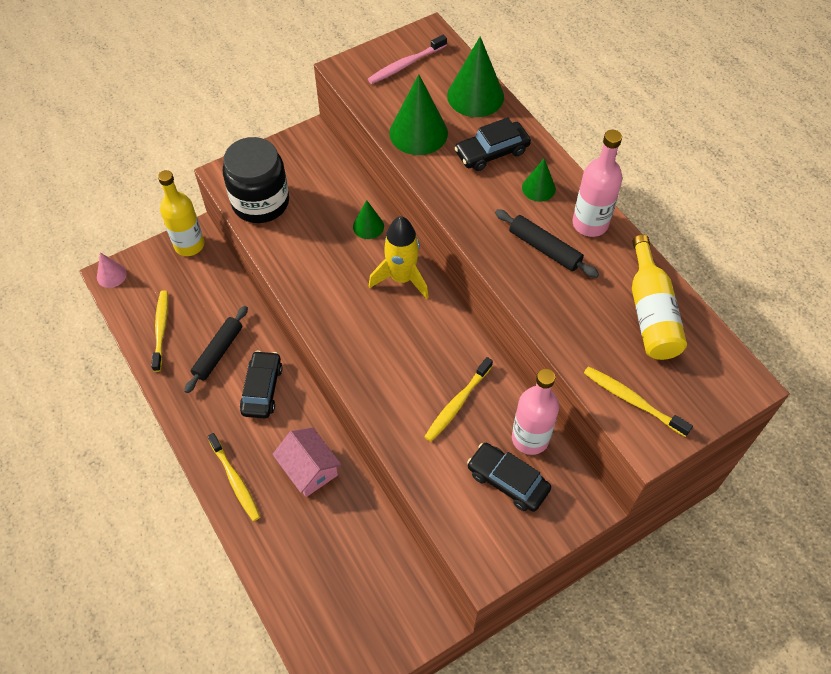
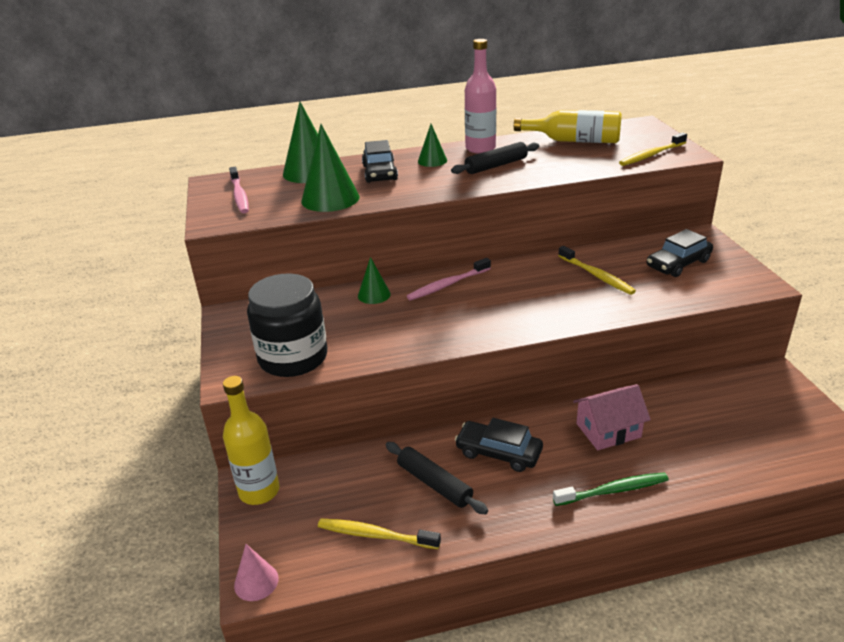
camera: 70 degrees left, 25 degrees down
(235, 481) = (613, 490): yellow toothbrush -> green toothbrush
(402, 278) = (447, 285): yellow rocket -> pink toothbrush
(530, 438) = (638, 249): pink bottle -> none

